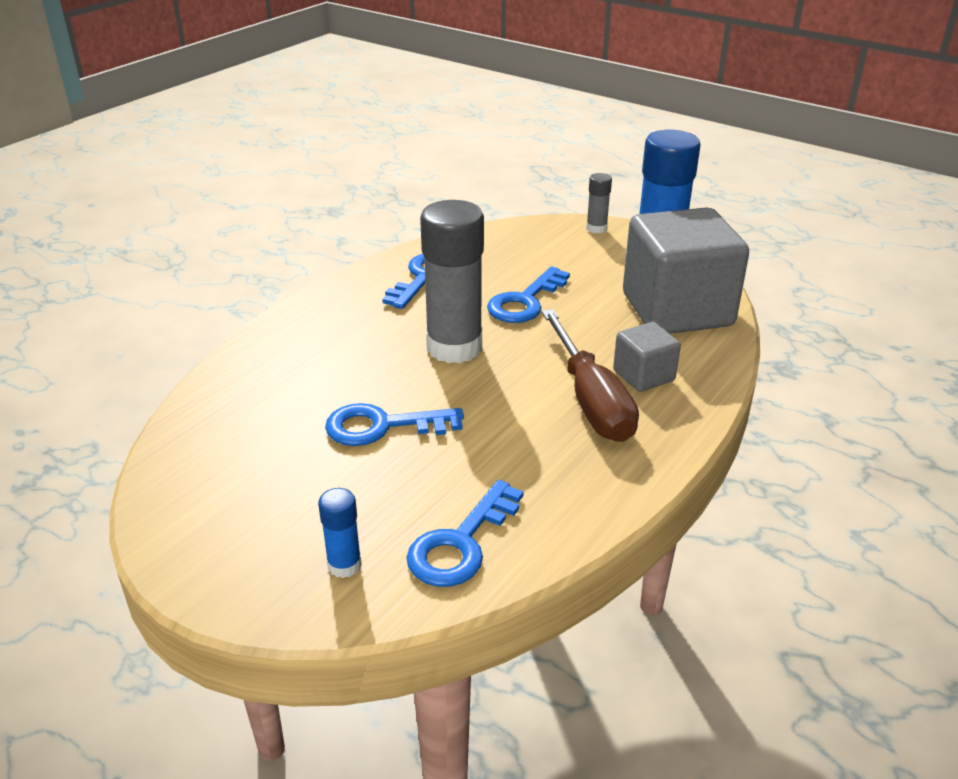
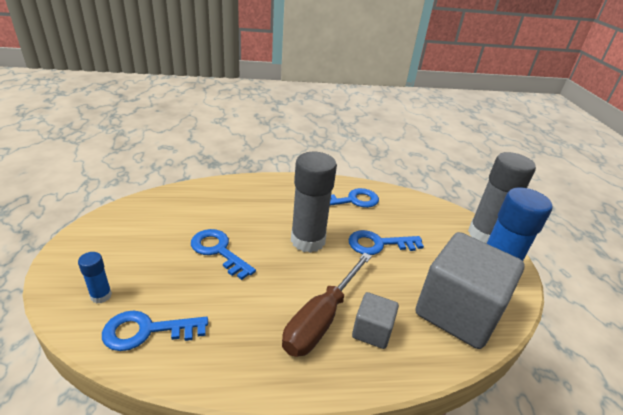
camera: 45 degrees right, 0 degrees up
(596, 228) = (484, 234): grey glue stick -> grey glue stick, size x2.19

